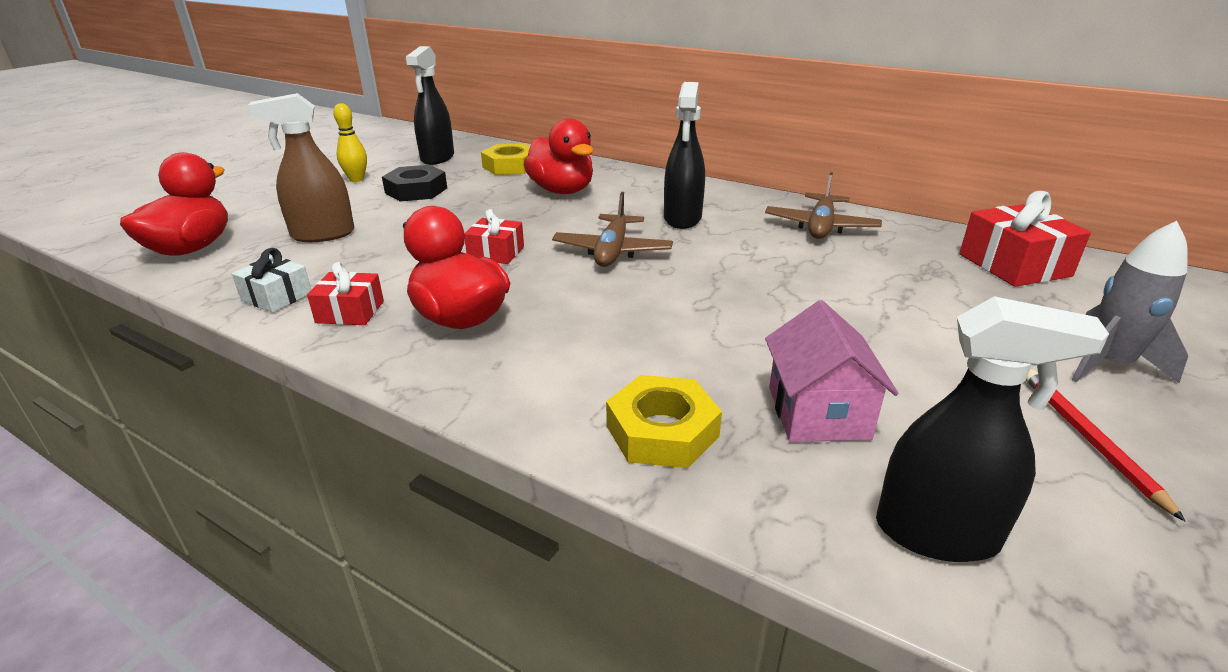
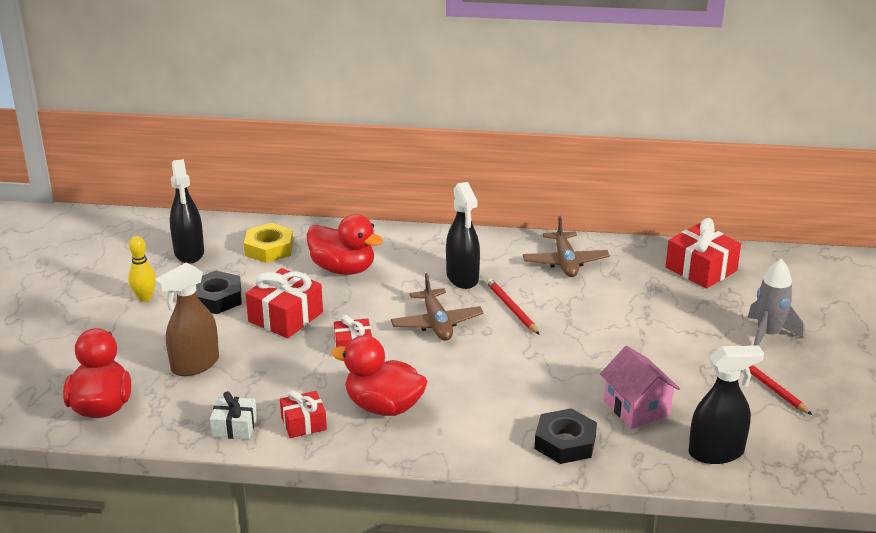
camera: 25 degrees left, 0 degrees up
(459, 215) = (285, 317): none -> red gift
(662, 431) = (565, 442): yellow nut -> black nut
(717, 255) = (511, 308): none -> red pencil

